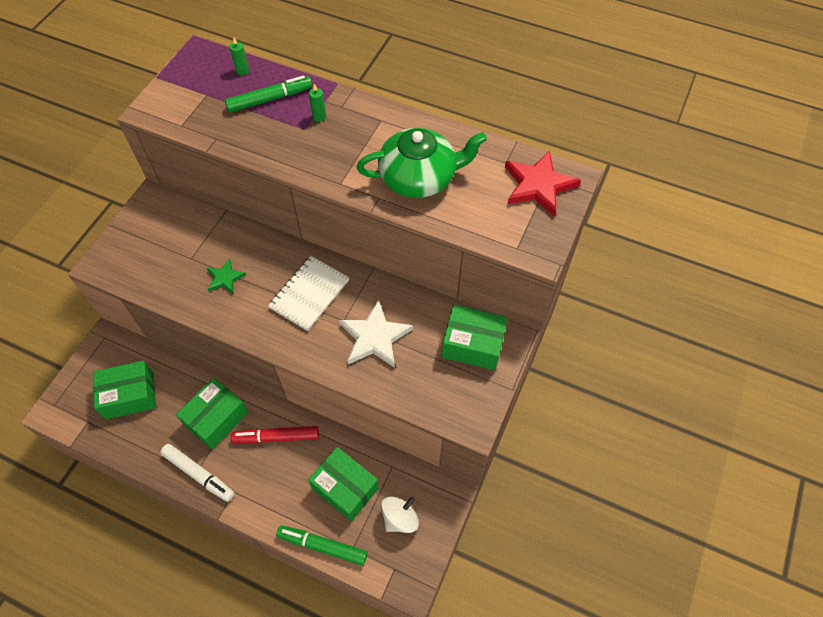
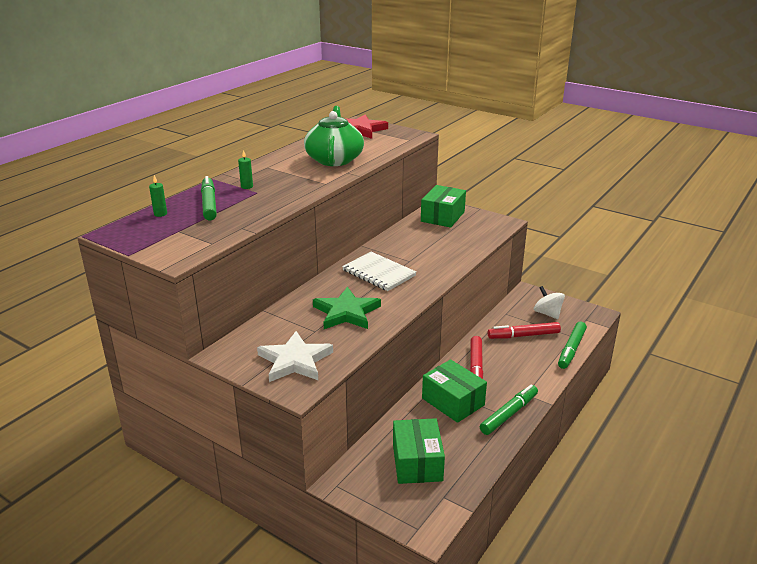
camera: 80 degrees left, 30 degrees down
(199, 474) = (509, 414): white marker -> green marker
(225, 278) = (346, 312): green star -> green star, size x1.78
(345, 488) = (523, 335): green box -> red marker
(374, 337) = (428, 249): white star -> white star (295, 361)

